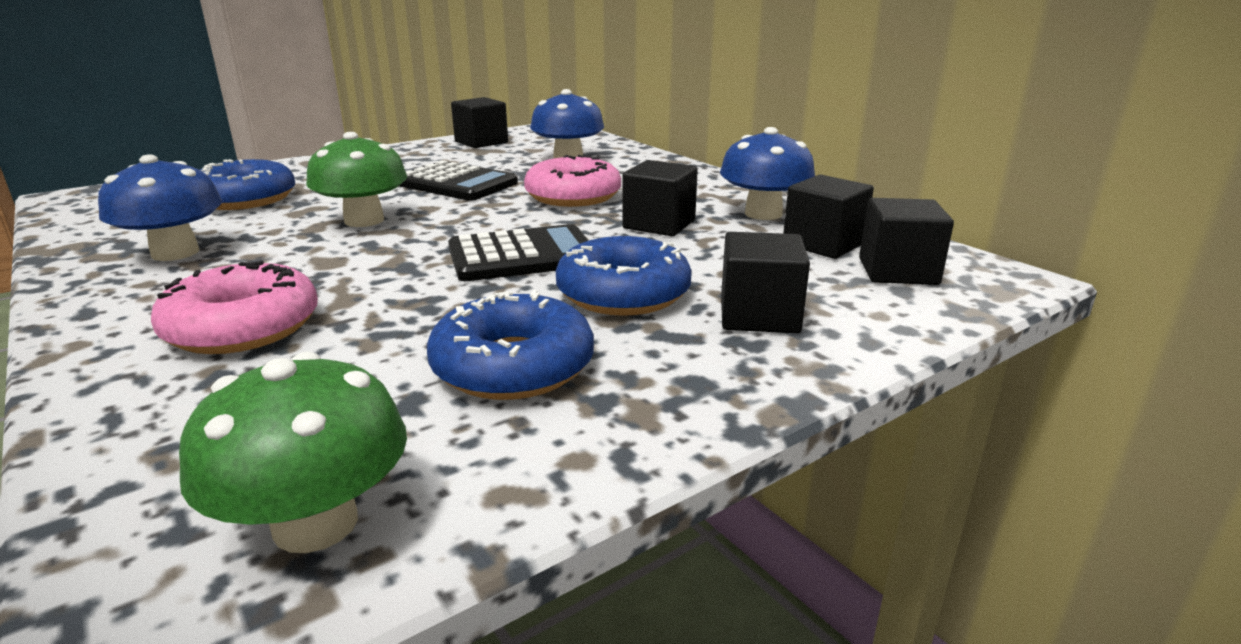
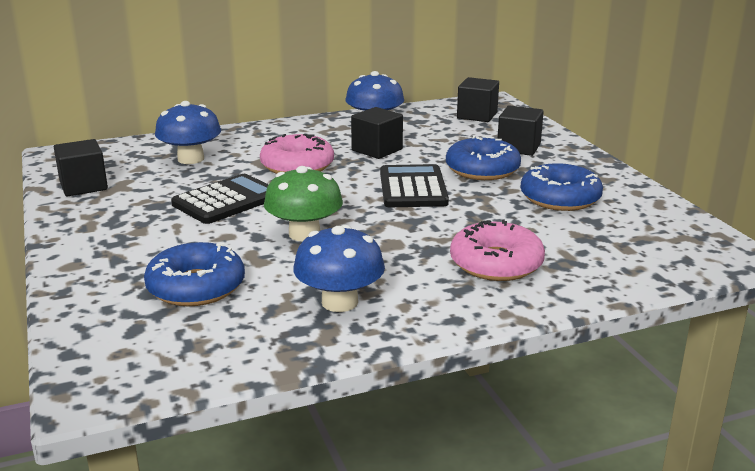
camera: 75 degrees left, 0 degrees up
(315, 524) = (679, 235): green mushroom -> none
(823, 244) = (433, 121): black cube -> none

